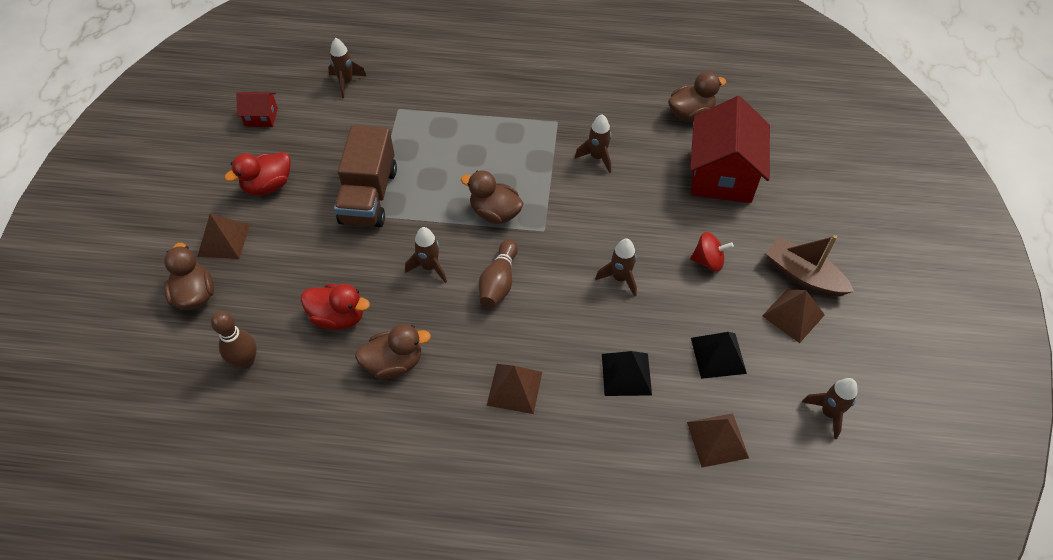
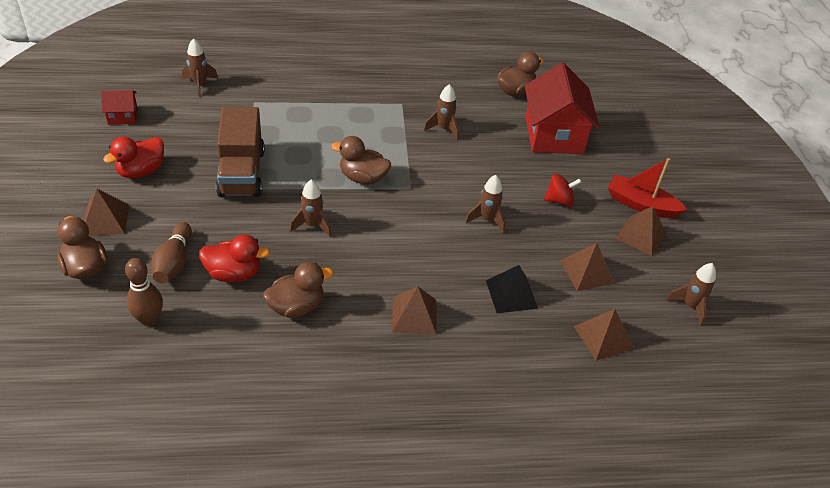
camera: 15 degrees left, 10 degrees down
(498, 282) = (379, 232): brown bowling pin -> brown bowling pin (174, 262)
(718, 355) = (587, 271): black pyramid -> brown pyramid
(803, 275) = (641, 204): brown boat -> red boat

